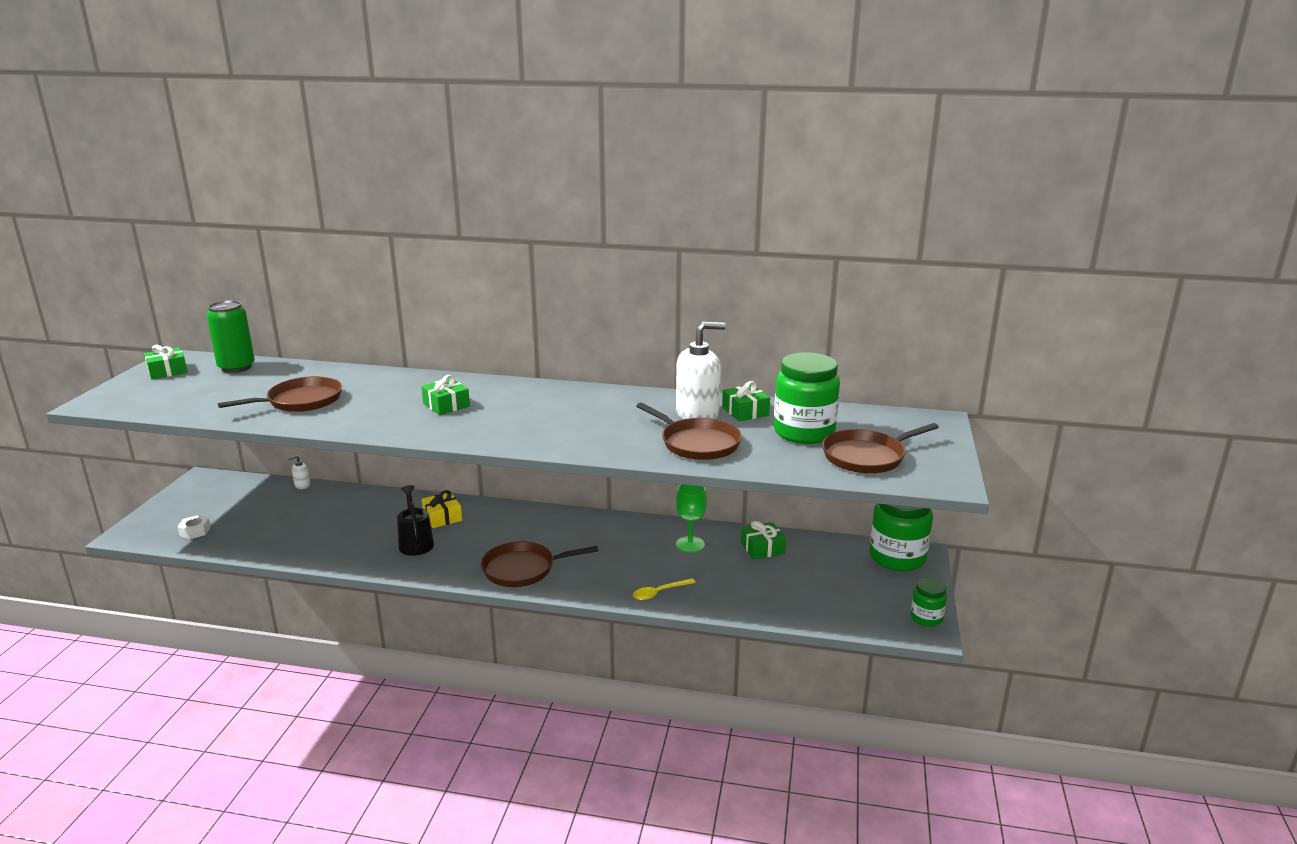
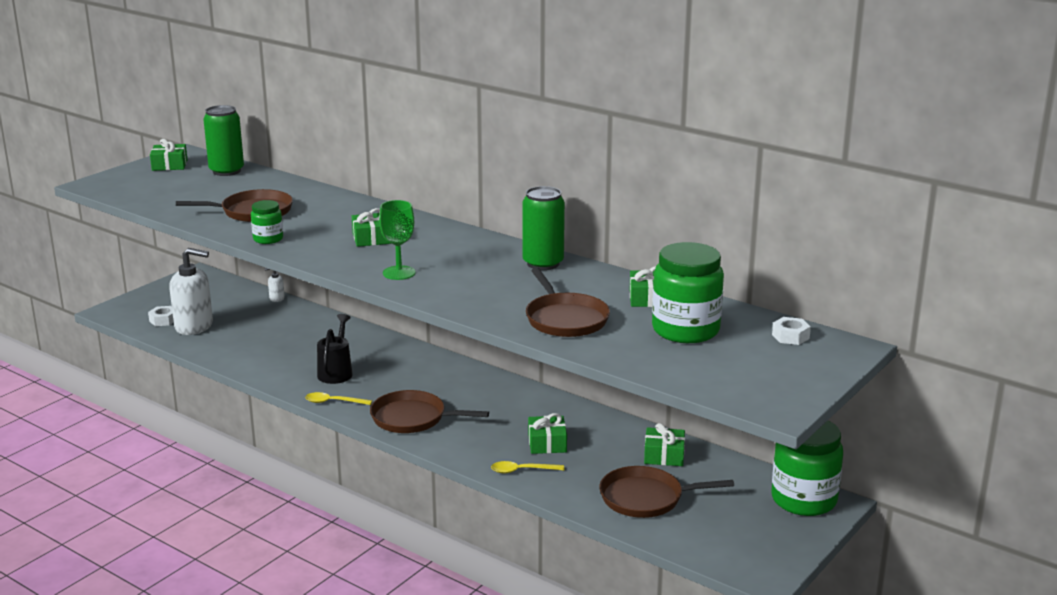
camera: 25 degrees right, 0 degrees up
(435, 572) = (333, 402): none -> yellow spoon
(442, 517) = (377, 354): yellow gift -> none
(626, 399) = (543, 263): none -> green can
(660, 562) = (547, 443): none -> green gift
(690, 544) = (592, 434): green goblet -> green goblet (399, 273)
(698, 414) = (597, 291): white soap dispenser -> white soap dispenser (194, 326)
(867, 457) = (723, 367): brown pan -> brown pan (645, 498)
(887, 421) = (790, 336): none -> white nut
(926, 618) = (776, 564): green jar -> green jar (268, 239)

